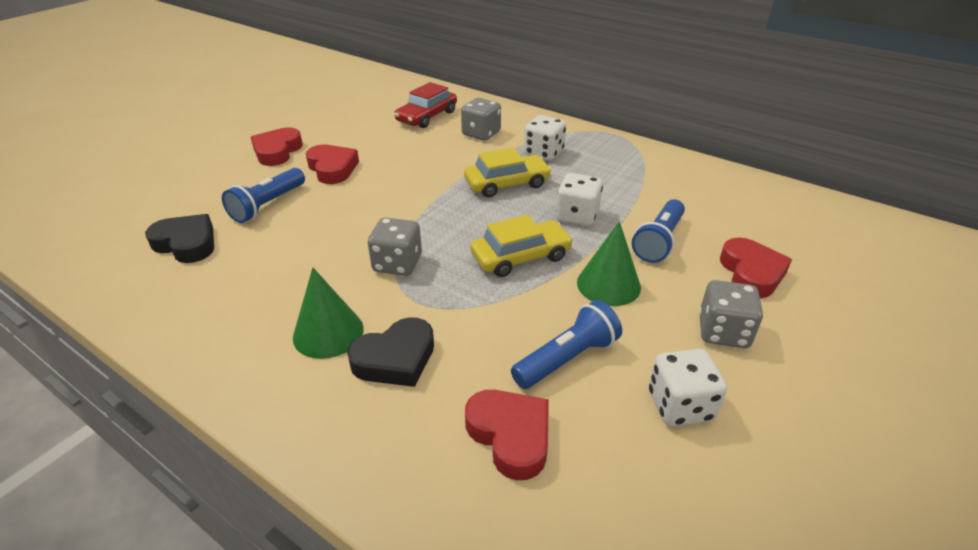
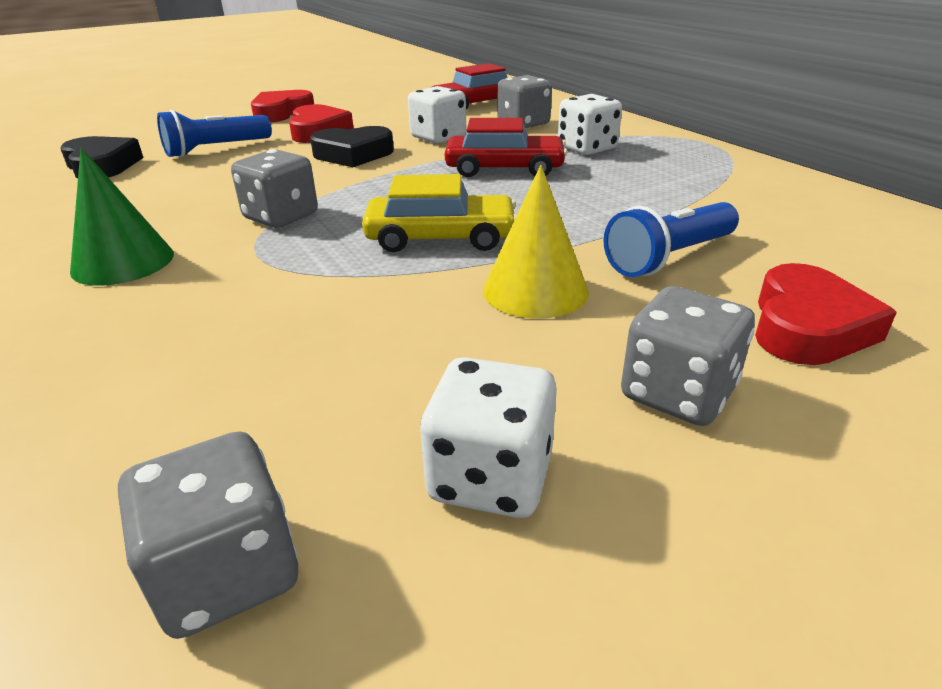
camera: 25 degrees right, 5 degrees down
(395, 359) = (158, 304): black heart -> black heart (353, 154)
(507, 184) = (504, 169): yellow car -> red car
(510, 435) = (181, 432): red heart -> none
(567, 358) = (374, 360): blue flashlight -> none
(577, 216) = (567, 211): white dice -> white dice (438, 137)
(608, 284) = (535, 290): green cone -> yellow cone
(612, 494) = (227, 573): none -> grey dice

